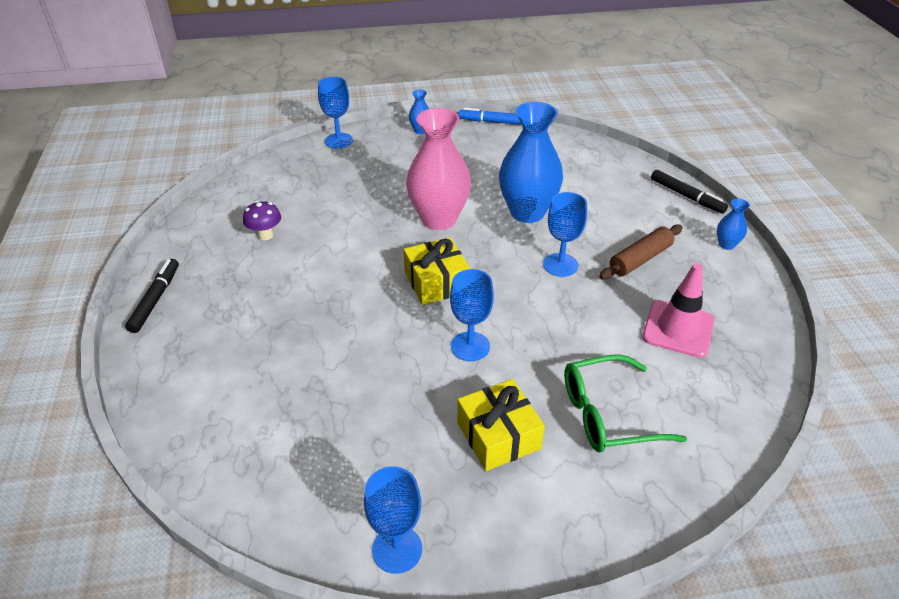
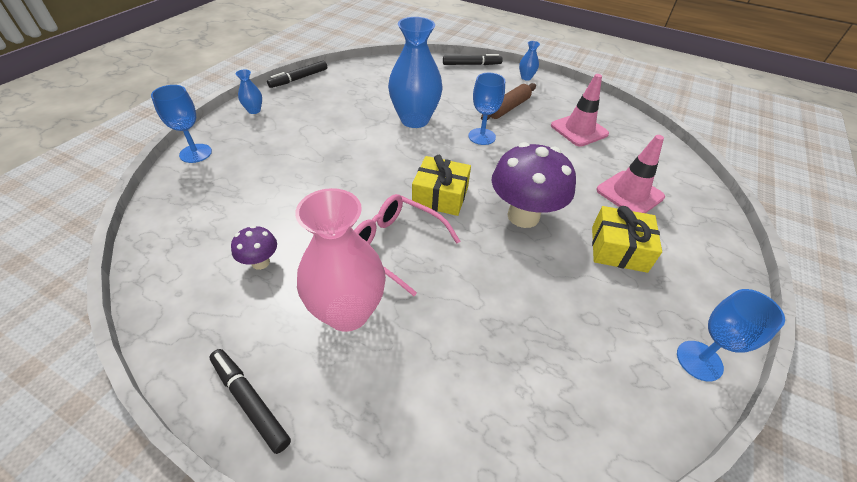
camera: 55 degrees left, 5 degrees up
(348, 287) = (395, 245): none -> pink glasses
(439, 219) = (372, 158): pink vase -> pink vase (348, 312)
(470, 346) = (523, 216): blue goblet -> purple mushroom
(494, 122) = (299, 78): blue marker -> black marker
(606, 415) = (629, 193): green glasses -> pink traffic cone
(640, 259) = (508, 108): brown rolling pin -> brown rolling pin turned 45 degrees clockwise

